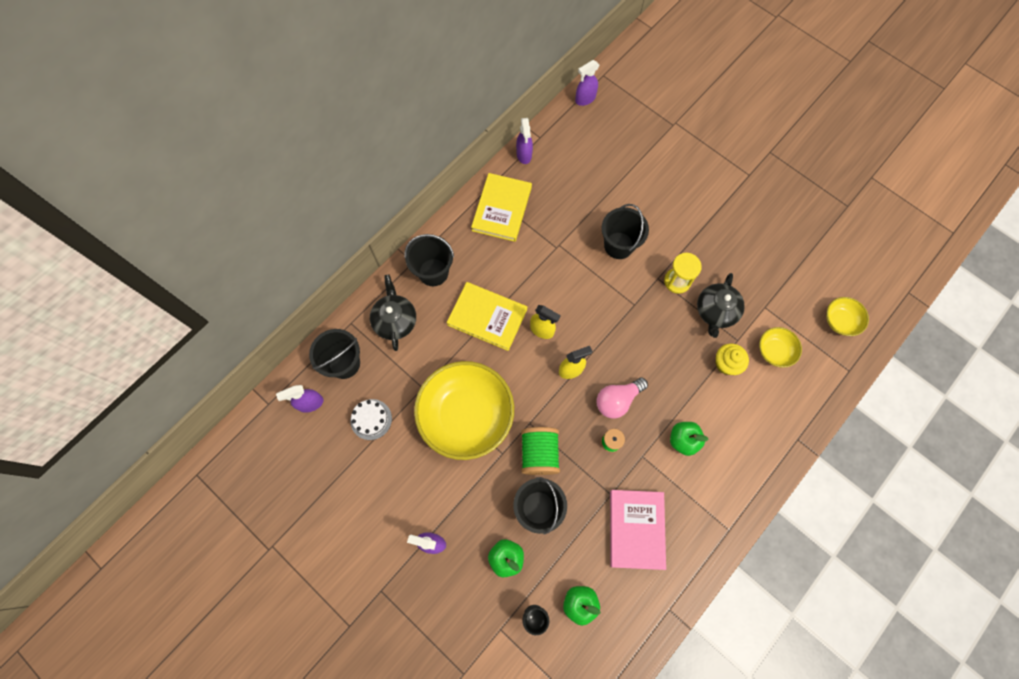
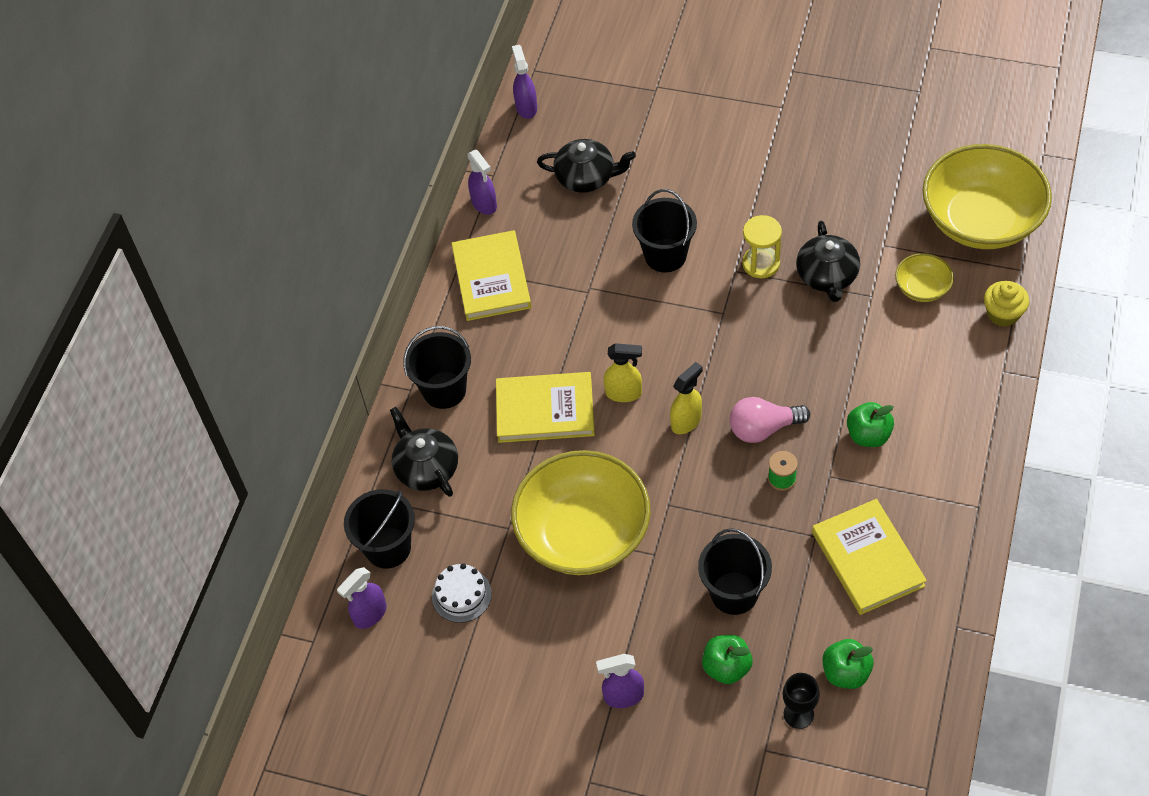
camera: 20 degrees left, 15 degrees down
(539, 454) = (700, 533): green spool -> none
(585, 99) = (526, 107): purple spray bottle -> purple spray bottle turned 135 degrees clockwise
(597, 166) = (586, 177): none -> black teapot
(617, 400) = (763, 428): pink light bulb -> pink light bulb turned 45 degrees clockwise
(636, 529) = (867, 559): pink book -> yellow book
(726, 364) = (872, 328): yellow cupcake -> yellow cupcake (1003, 314)
(840, 321) = (981, 220): yellow bowl -> yellow bowl, size x2.23

